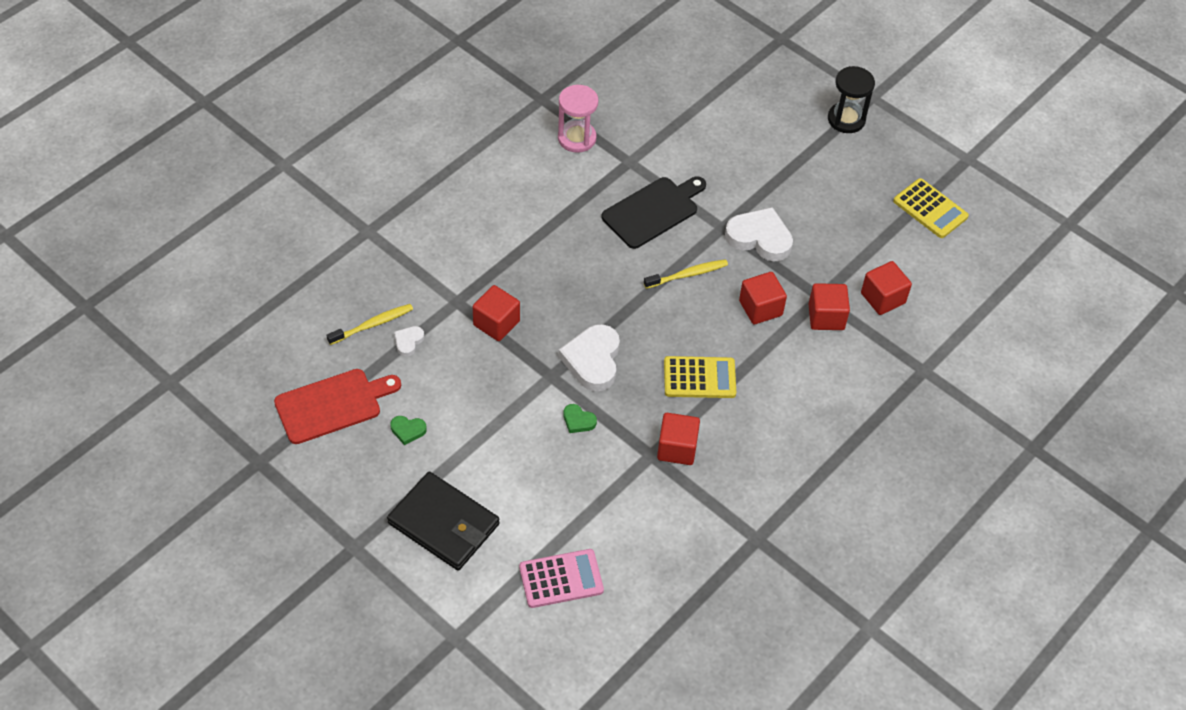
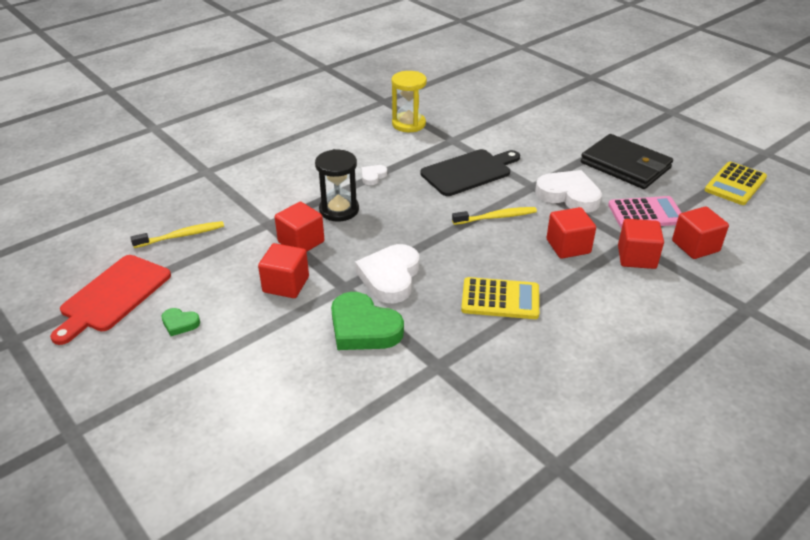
camera: 10 degrees right, 15 degrees down
(332, 405) = (113, 296): red cutting board -> red cutting board turned 135 degrees clockwise
(408, 342) = (210, 251): white heart -> white heart (373, 176)
(444, 524) = (184, 417): black wallet -> black wallet (625, 165)
(561, 579) = (304, 492): pink calculator -> pink calculator (646, 213)
(577, 138) = (408, 124): pink hourglass -> yellow hourglass
(578, 421) = (363, 328): green heart -> green heart, size x2.07
(677, 448) = (468, 361): red cube -> red cube (286, 284)
(846, 119) = (649, 124): black hourglass -> black hourglass (339, 210)
(930, 209) = (735, 184): yellow calculator -> yellow calculator turned 75 degrees clockwise

